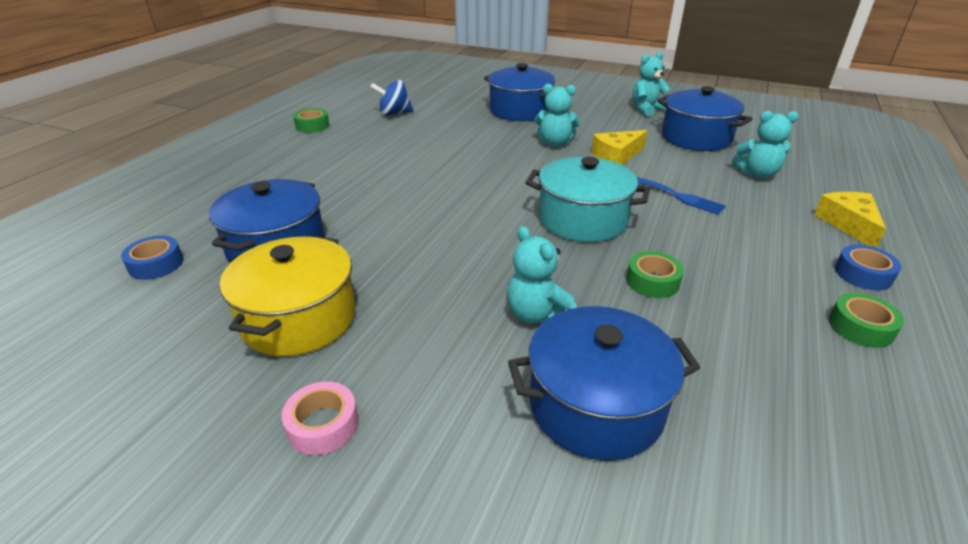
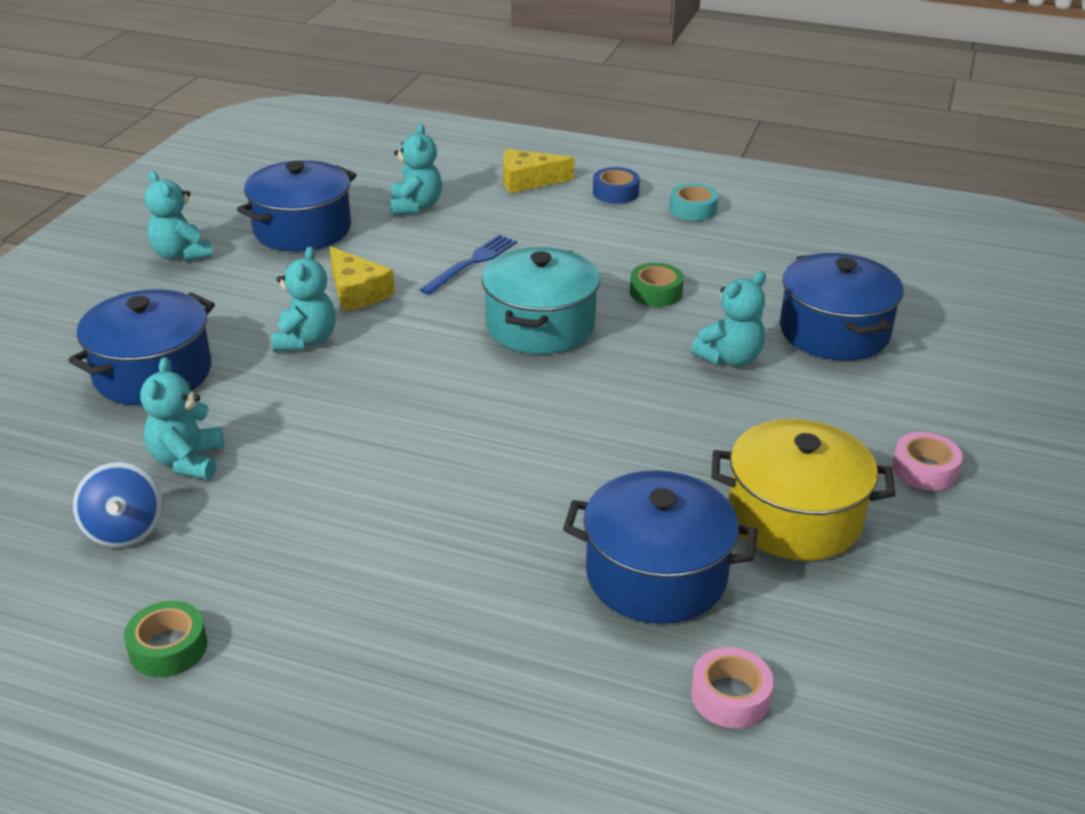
camera: 95 degrees left, 0 degrees up
(156, 264) = (730, 696): blue tape -> pink tape
(442, 122) = (187, 461): none -> turquoise teddy bear
(860, 327) = (693, 209): green tape -> turquoise tape

